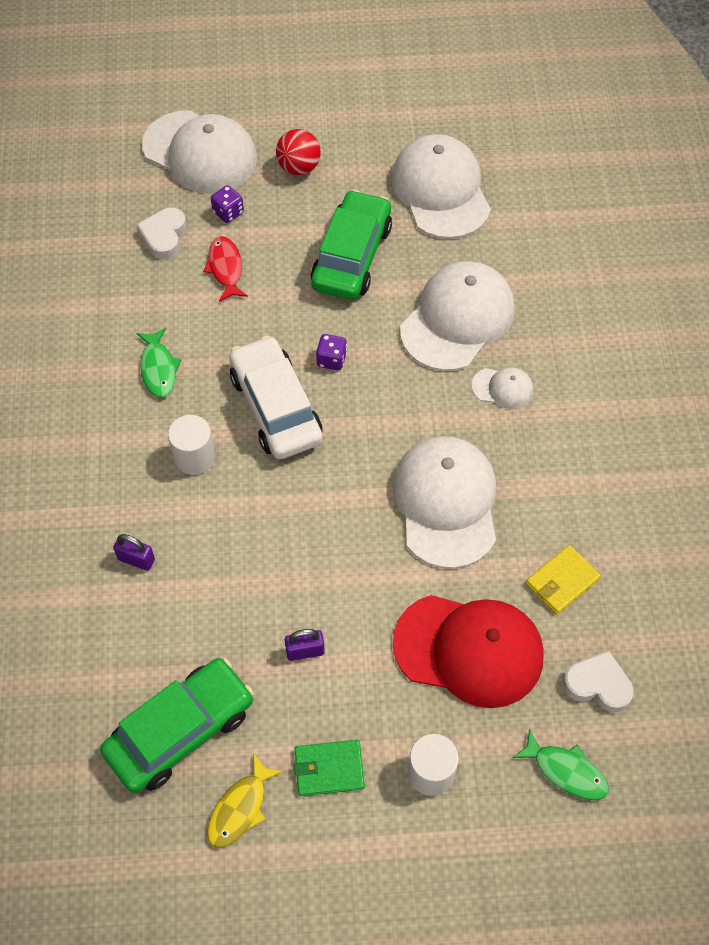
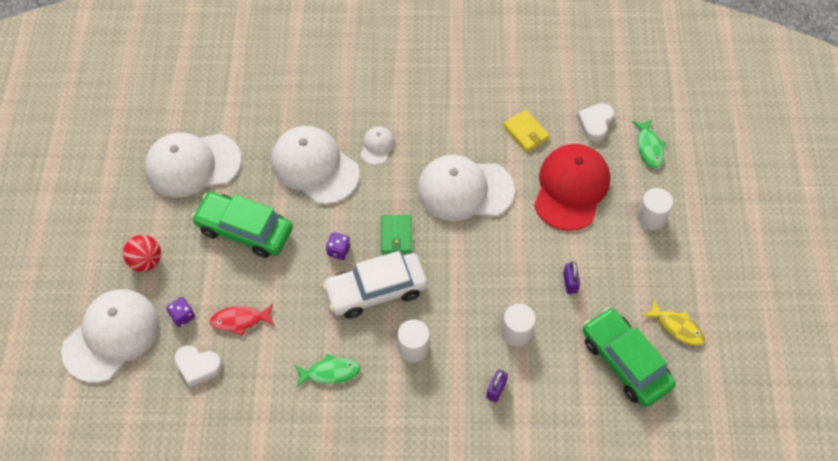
camera: 85 degrees left, 0 degrees up
(222, 582) = (516, 332): none -> white cylinder
(329, 769) = (650, 274): green wallet -> green wallet (396, 235)
(566, 771) = (649, 147): green fish -> green fish turned 135 degrees clockwise

